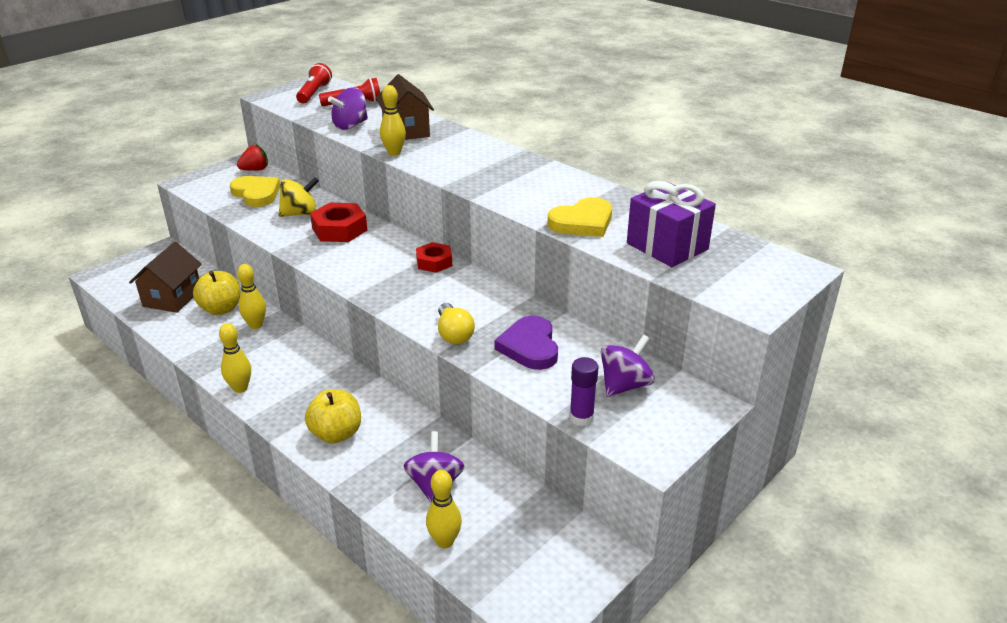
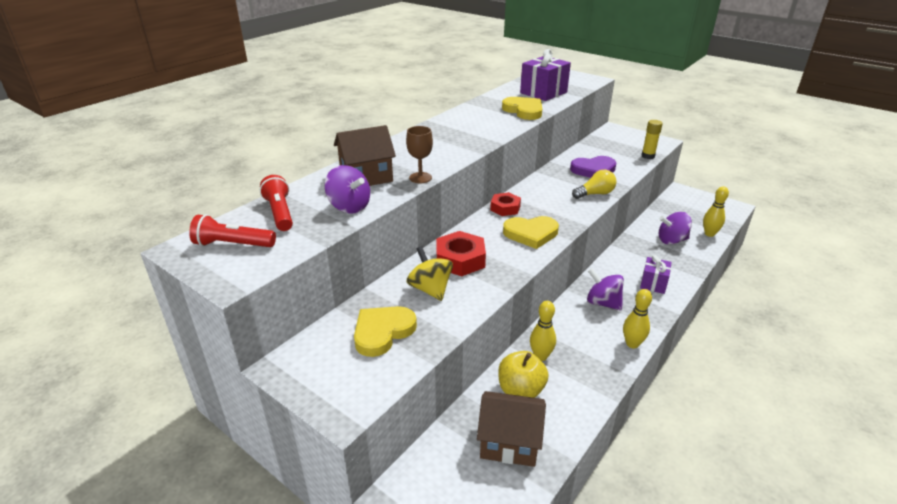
camera: 95 degrees left, 0 degrees up
(255, 170) = (310, 349): red strawberry -> none
(336, 434) = (653, 283): yellow apple -> purple gift
(370, 273) = (531, 234): none -> yellow heart
(394, 153) = (420, 178): yellow bowling pin -> brown goblet
(581, 418) = (648, 156): purple glue stick -> yellow glue stick
(624, 385) = (613, 146): purple spinning top -> purple spinning top (602, 303)

